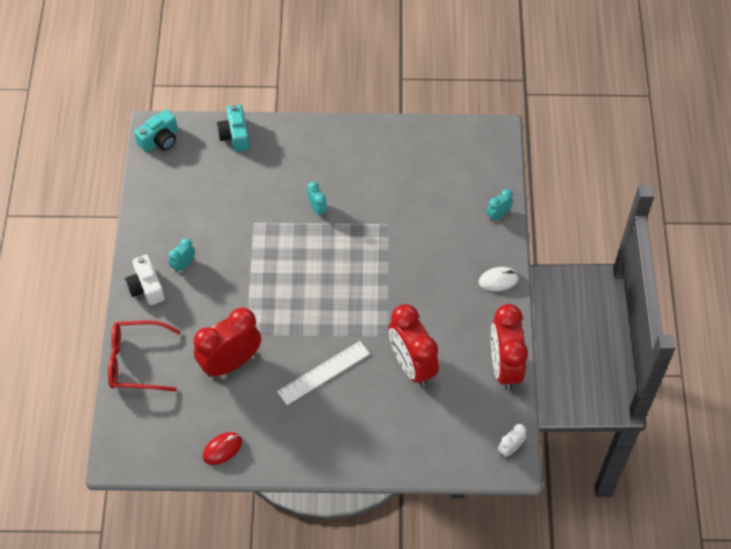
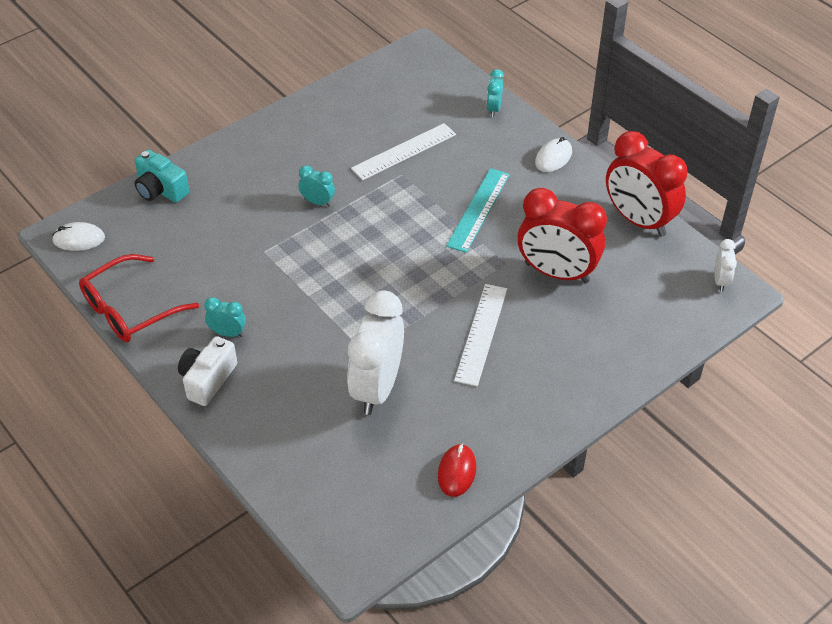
camera: 40 degrees left, 10 degrees down
(135, 361) = (271, 456): red glasses -> red glasses (129, 310)
(146, 287) = (207, 379): white camera -> white camera turned 90 degrees clockwise
(160, 140) = (79, 239): turquoise camera -> white mouse
(183, 265) = (228, 333): turquoise clock -> turquoise clock turned 105 degrees clockwise
(230, 363) = (377, 388): red clock -> white clock
(406, 208) = (404, 151): none -> white ruler
(409, 284) = (478, 209): none -> turquoise ruler

